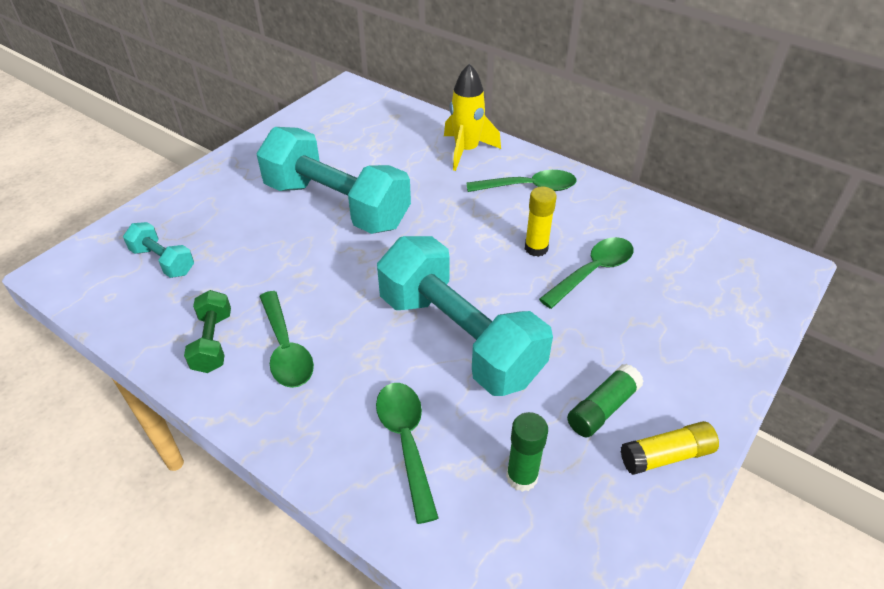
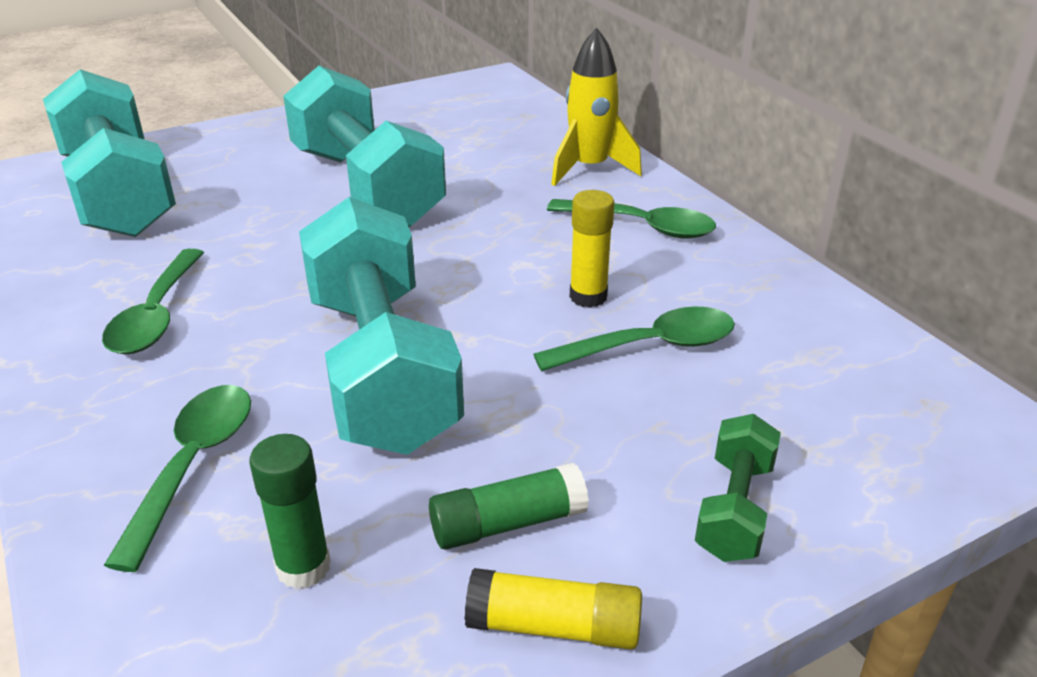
camera: 25 degrees right, 10 degrees down
(163, 261) = (119, 193): turquoise dumbbell -> turquoise dumbbell, size x2.22
(213, 342) = (86, 284): green dumbbell -> green dumbbell (734, 508)

